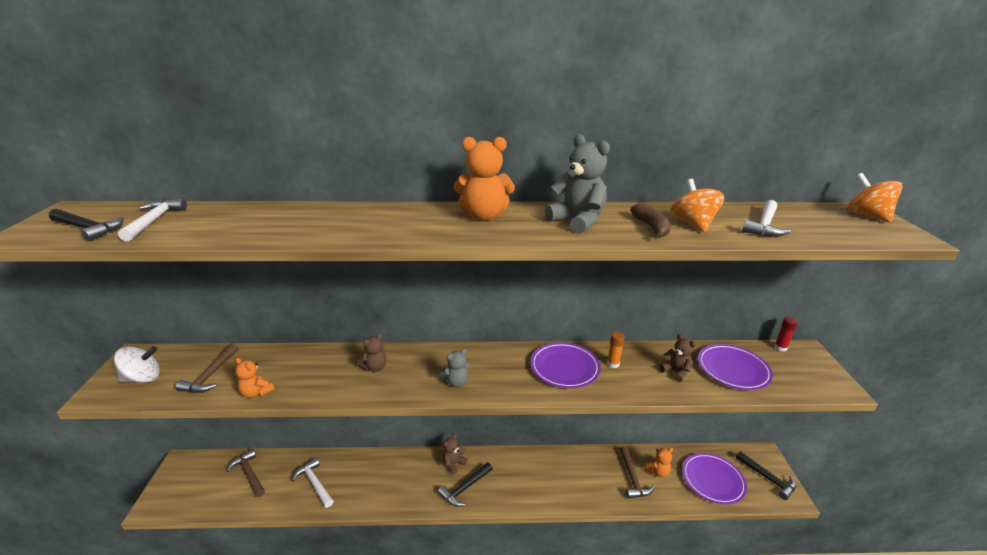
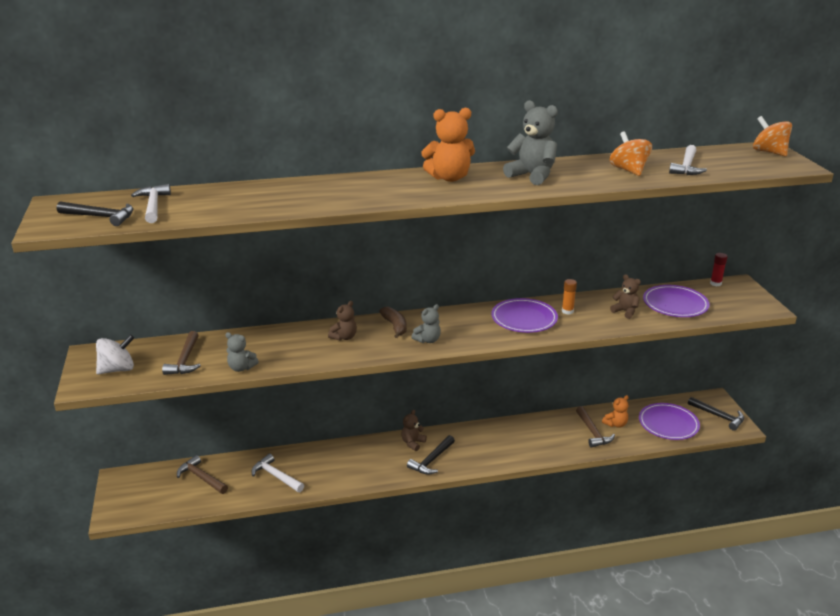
camera: 10 degrees left, 0 degrees up
(256, 392) = (241, 368): orange teddy bear -> grey teddy bear
(651, 227) = (595, 176): brown banana -> brown banana (395, 326)

